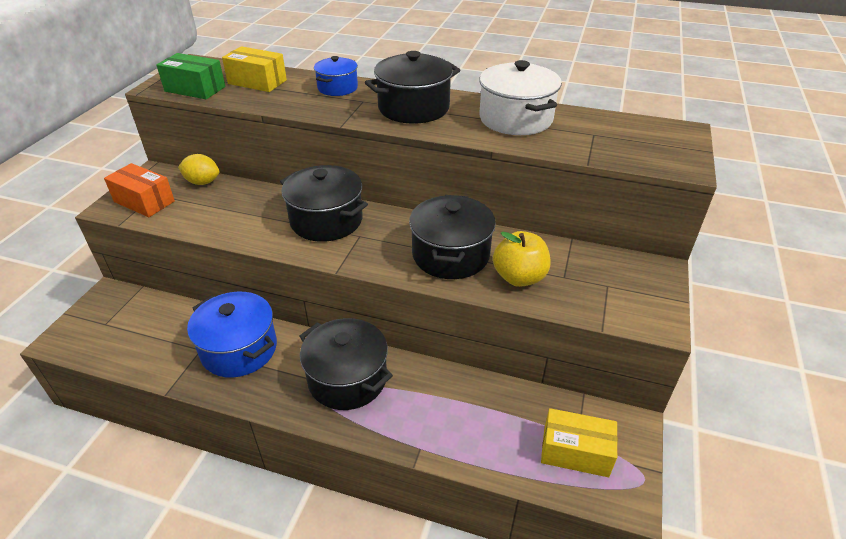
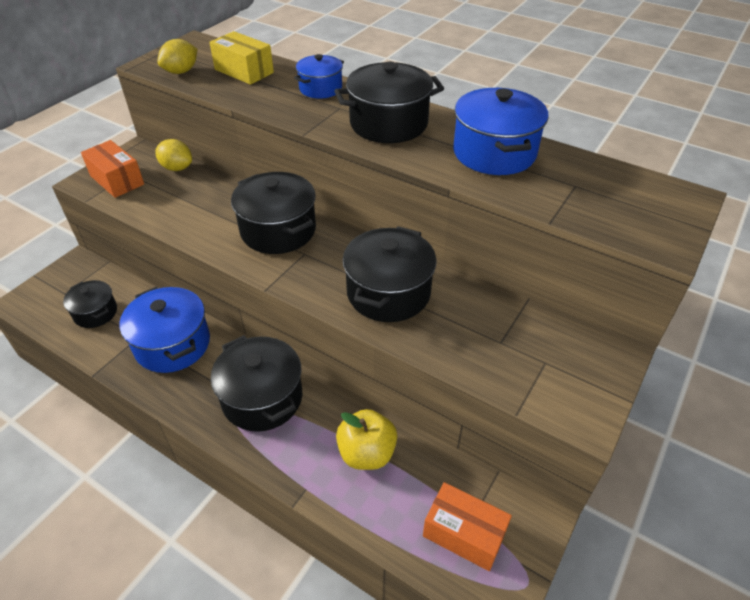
camera: 15 degrees right, 5 degrees up
(146, 336) = (95, 313): none -> black pot
(195, 89) = (181, 72): green box -> yellow lemon
(515, 119) = (494, 153): white pot -> blue pot
(519, 277) = (451, 333): yellow apple -> yellow apple (367, 453)
(575, 452) = (464, 534): yellow box -> orange box

